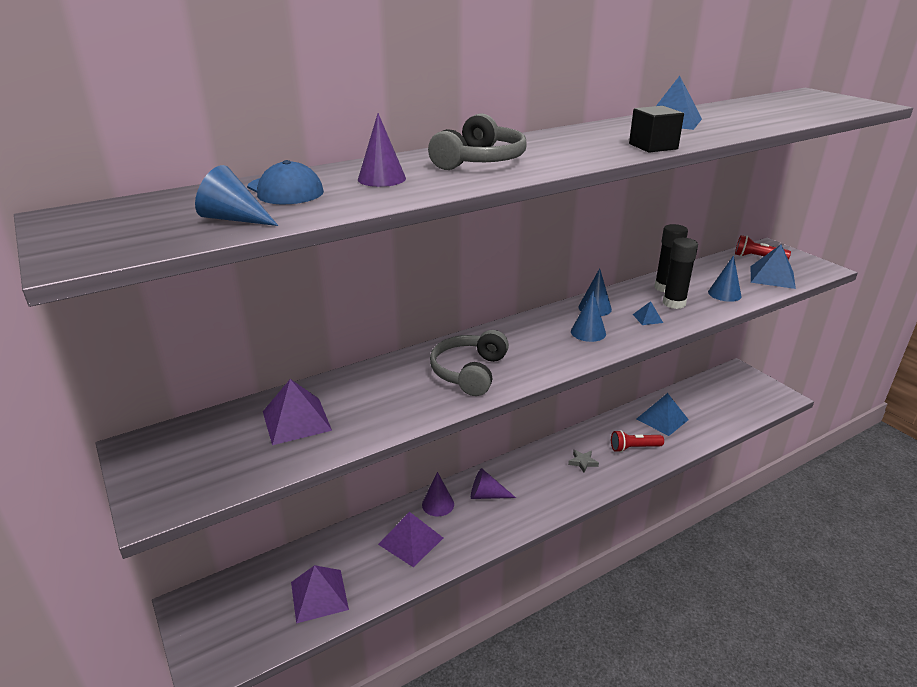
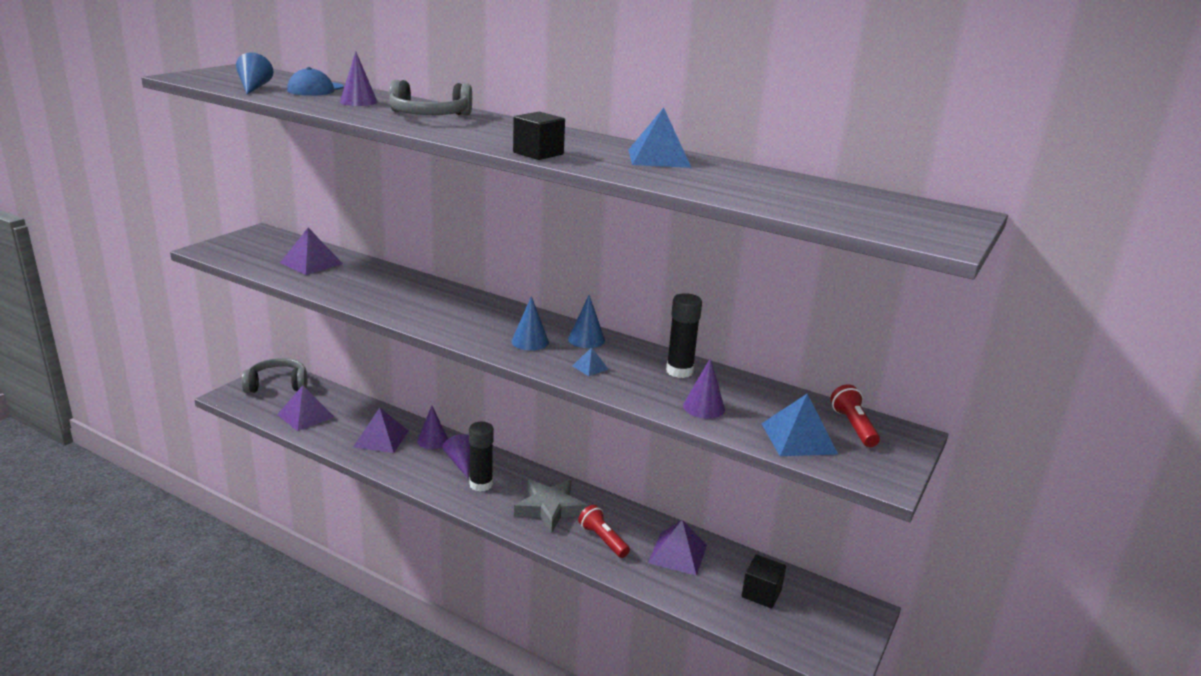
camera: 60 degrees right, 5 degrees down
(469, 372) = (415, 303): grey headphones -> grey headphones (277, 384)
(582, 462) = (550, 508): grey star -> grey star, size x2.14
(662, 419) = (678, 554): blue pyramid -> purple pyramid
(674, 303) = (643, 379): black glue stick -> black glue stick (481, 484)
(713, 400) = (761, 593): none -> black cube
(724, 294) = (704, 407): blue cone -> purple cone

